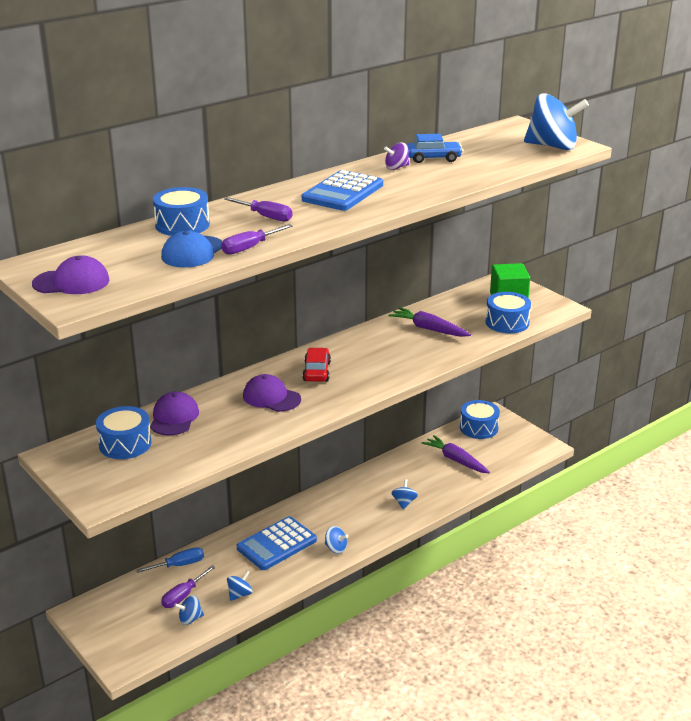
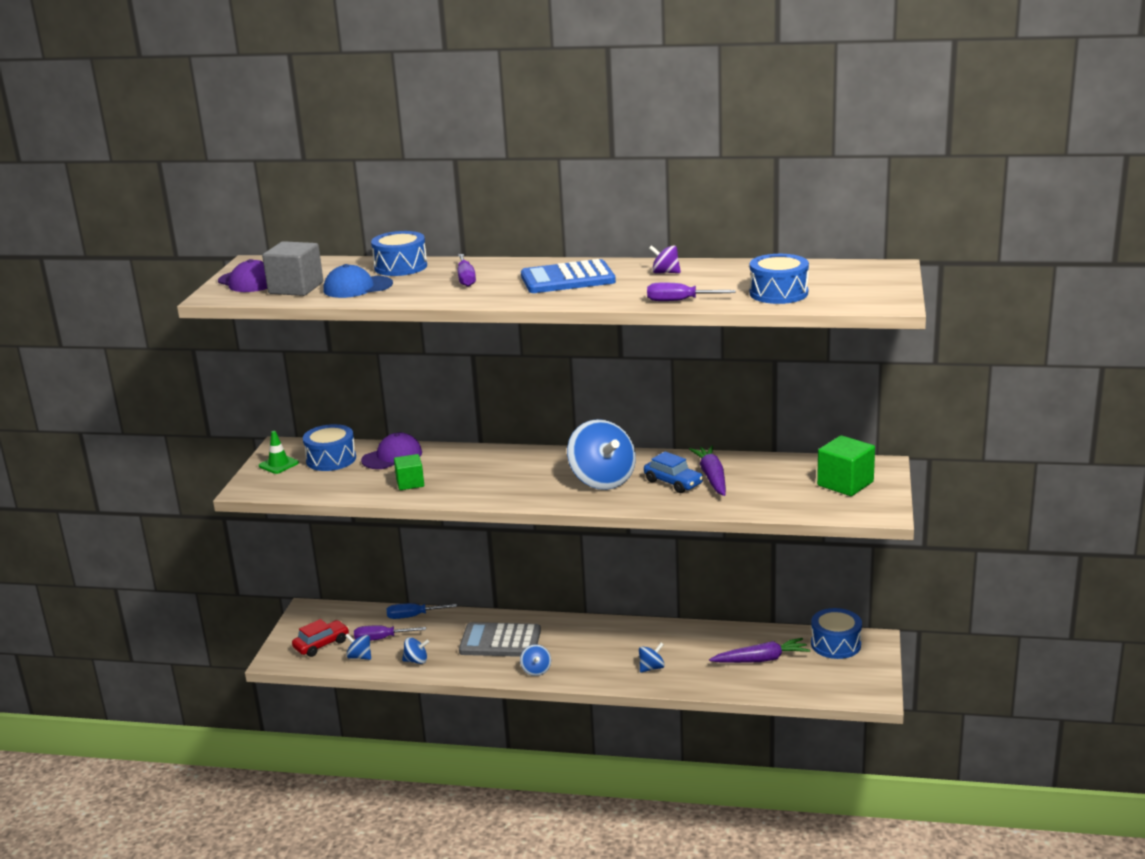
camera: 50 degrees right, 5 degrees down
(85, 470) = (278, 464): none -> green traffic cone
(136, 271) = (296, 288): none -> grey cube
(179, 565) = (413, 616): blue screwdriver -> blue screwdriver turned 150 degrees clockwise
(233, 430) = (410, 483): none -> green cube
(249, 248) = (397, 297): purple screwdriver -> purple screwdriver (679, 301)
(271, 397) = (480, 473): purple cap -> none
(277, 544) = (500, 641): blue calculator -> grey calculator
(316, 372) = (550, 470): red car -> red car (321, 644)
(433, 158) = (718, 274): blue car -> blue car (673, 482)
(455, 460) = (761, 659): purple carrot -> purple carrot turned 75 degrees clockwise
(507, 322) = (796, 503): blue drum -> blue drum (778, 293)
(552, 146) = (863, 297): blue spinning top -> blue spinning top (602, 480)

